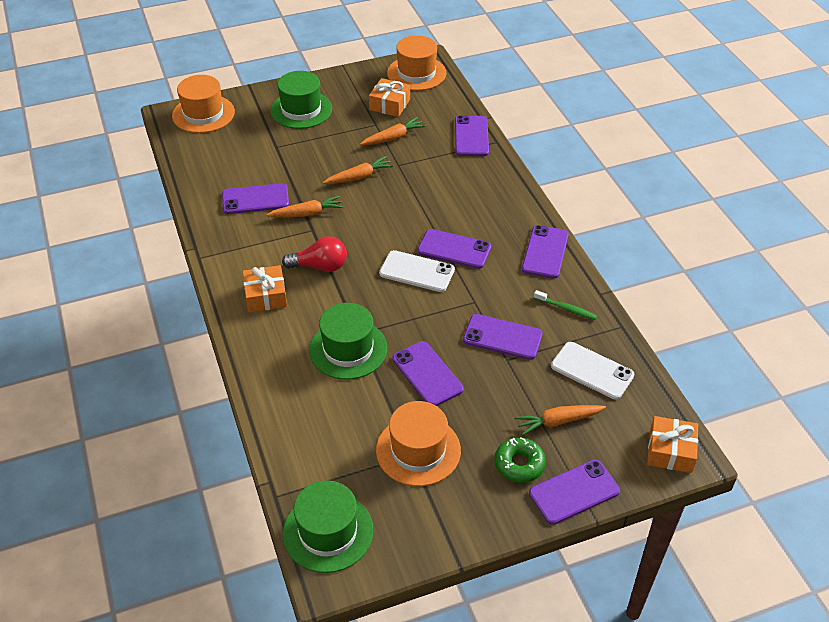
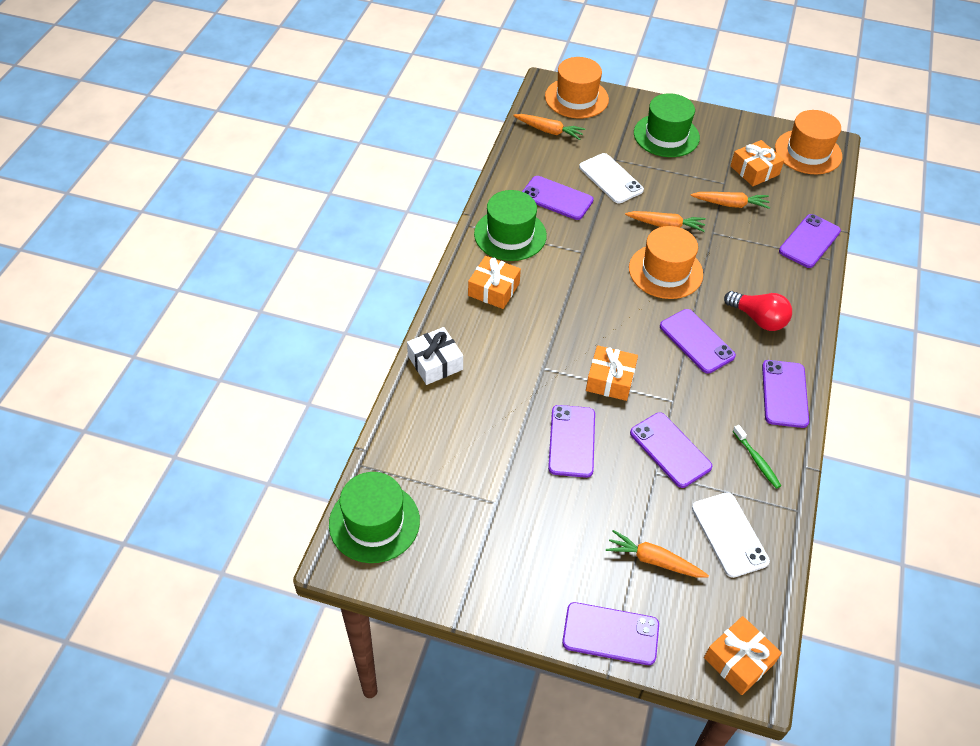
camera: 35 degrees right, 5 degrees up
(267, 379) = (435, 363): none -> white gift
(307, 213) = (590, 235): orange carrot -> orange carrot (549, 131)
(320, 266) = (561, 289): red light bulb -> red light bulb (758, 319)
(348, 349) = (522, 377): green hat -> green hat (510, 235)
(416, 313) = (610, 380): none -> orange gift
(417, 271) = (643, 342): white phone -> white phone (611, 178)
(418, 450) = (505, 503): orange hat -> orange hat (665, 271)
(519, 464) = (583, 575): green donut -> none
(545, 252) = (784, 394): purple phone -> purple phone turned 45 degrees counterclockwise

